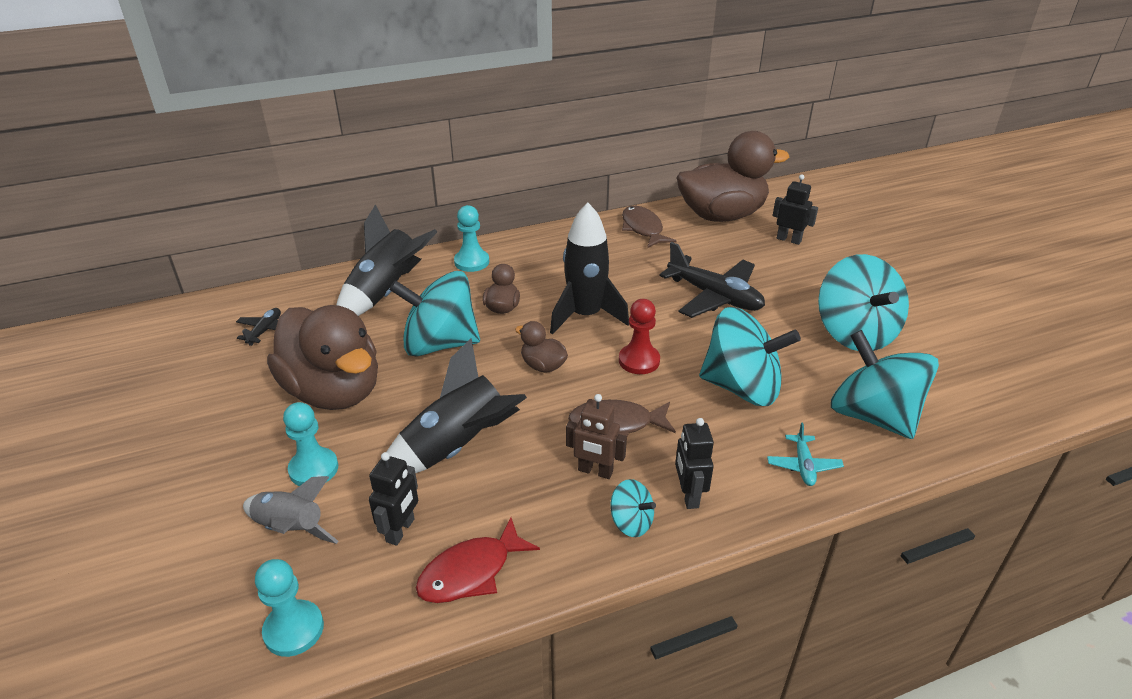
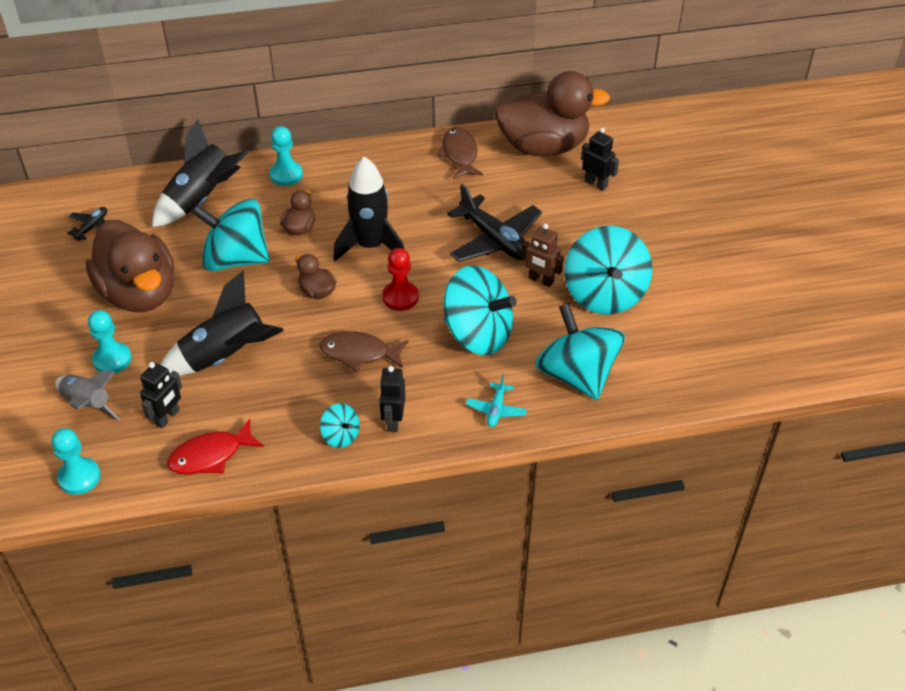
camera: 10 degrees right, 10 degrees up
(595, 471) = (328, 391): brown robot -> brown robot (540, 280)

